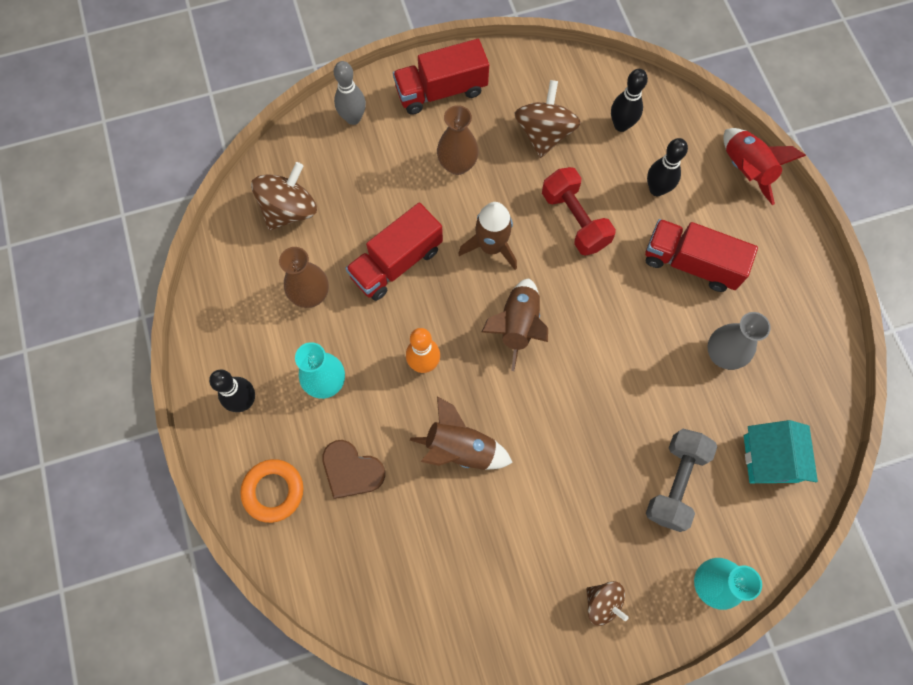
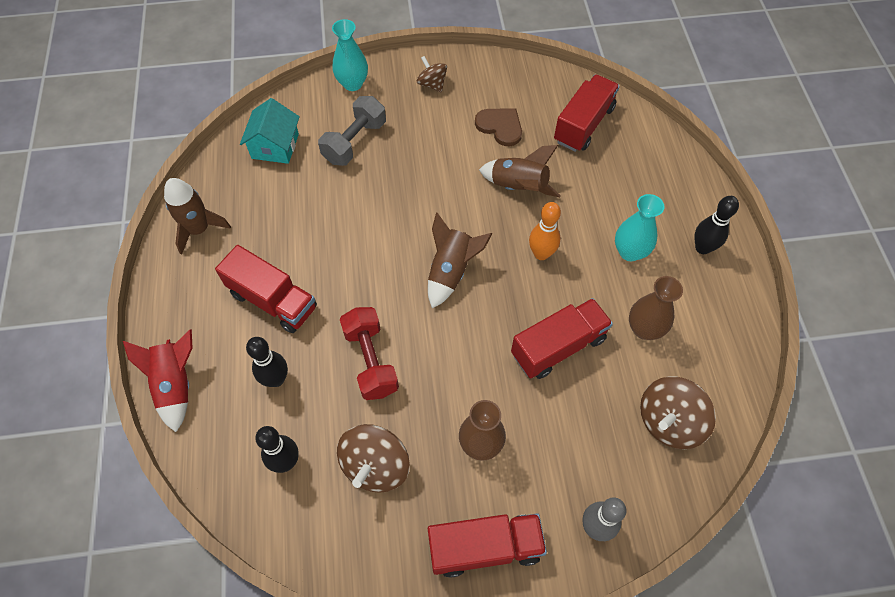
camera: 170 degrees left, 10 degrees down
(273, 491) = (673, 181): orange ring -> none
(351, 470) = (609, 185): brown heart -> brown heart (500, 127)
(388, 564) = (583, 125): none -> red truck
(491, 246) = (461, 347): brown rocket -> brown rocket (199, 229)
(722, 354) = (279, 221): grey vase -> none

